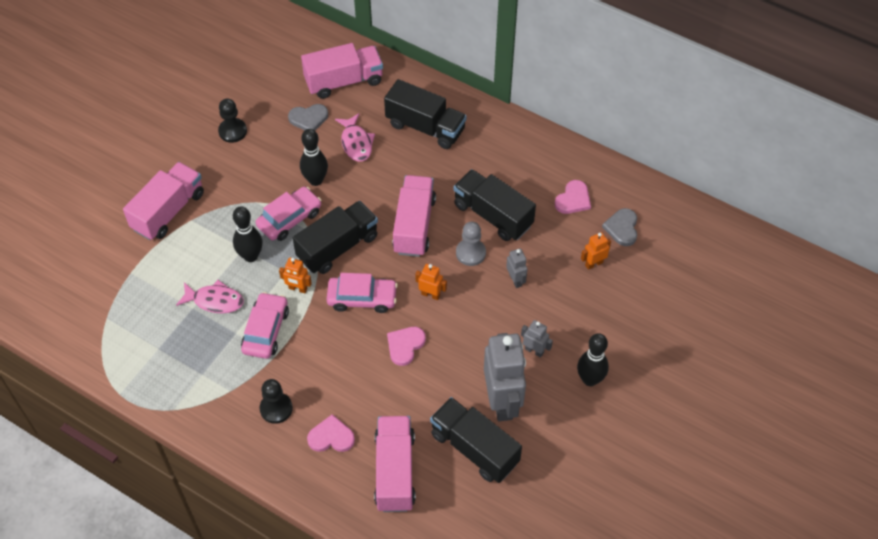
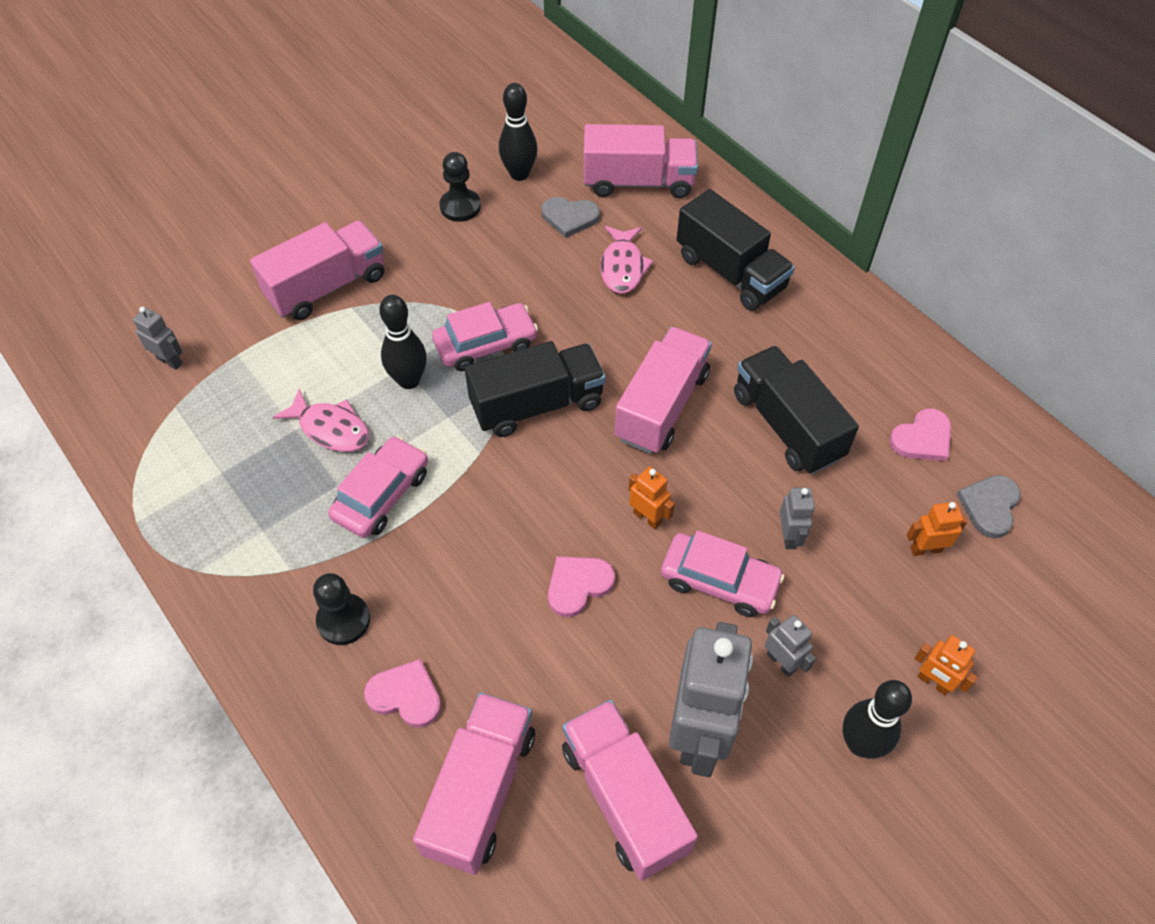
camera: 20 degrees right, 0 degrees up
(87, 290) = (170, 361): none -> grey robot
(298, 289) = (454, 447): orange robot -> orange robot (933, 682)
(315, 180) = (544, 302): black bowling pin -> black bowling pin (519, 174)
(362, 298) = (542, 491): pink car -> pink car (719, 581)
(470, 253) = (732, 472): grey pawn -> none
(474, 448) = (624, 797): black truck -> pink truck

